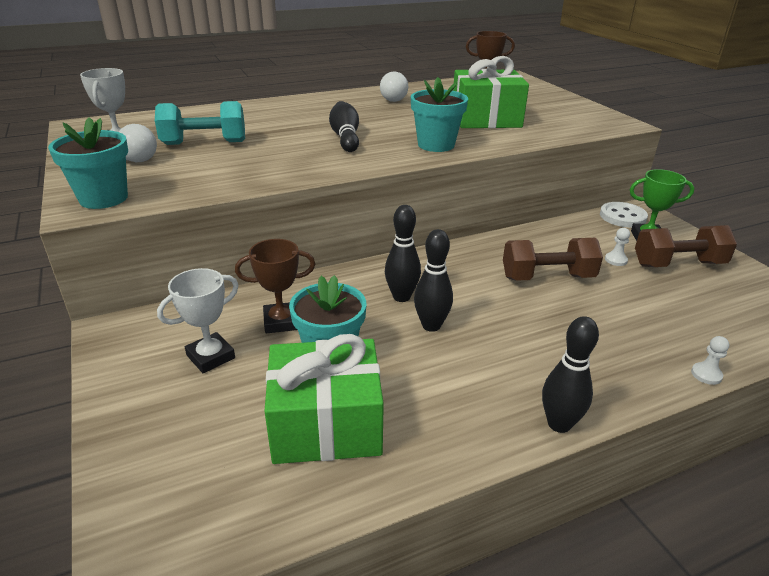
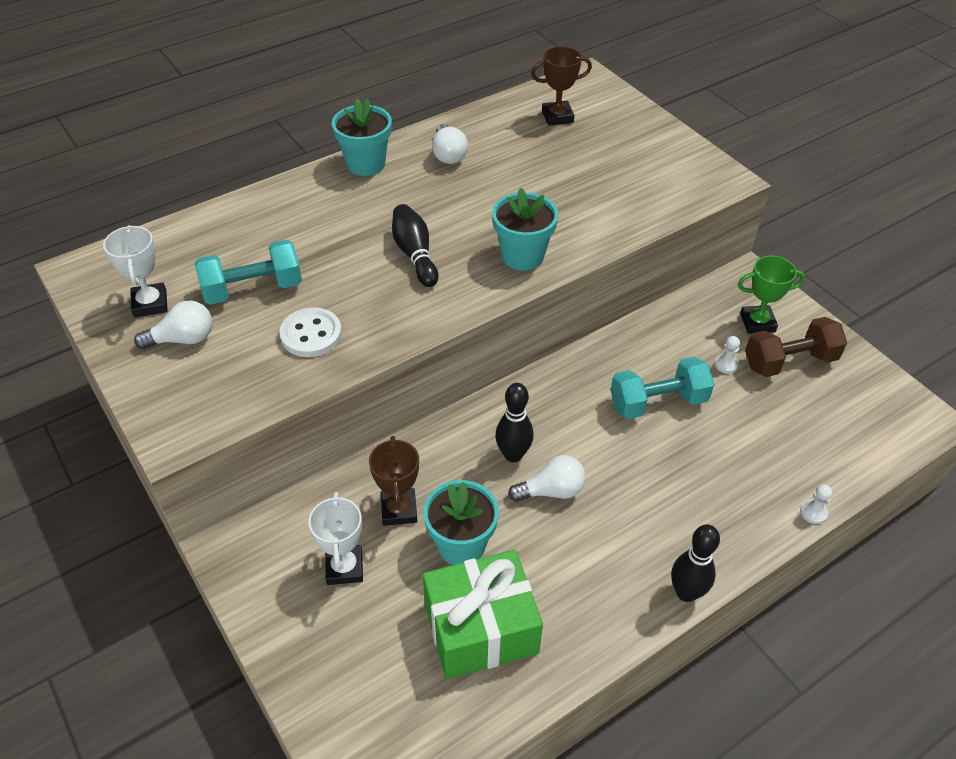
camera: 10 degrees left, 15 degrees up
(103, 198) = (189, 415): turquoise flower pot -> turquoise flower pot (366, 164)
(211, 357) = (344, 567): white trophy -> white trophy turned 45 degrees counterclockwise
(281, 322) = (399, 510): brown trophy -> brown trophy turned 75 degrees counterclockwise
(431, 325) = (551, 491): black bowling pin -> white light bulb
(485, 119) = (569, 190): green gift -> none
(547, 277) = (658, 402): brown dumbbell -> turquoise dumbbell
(622, 216) = (730, 289): white button -> white button (311, 334)

